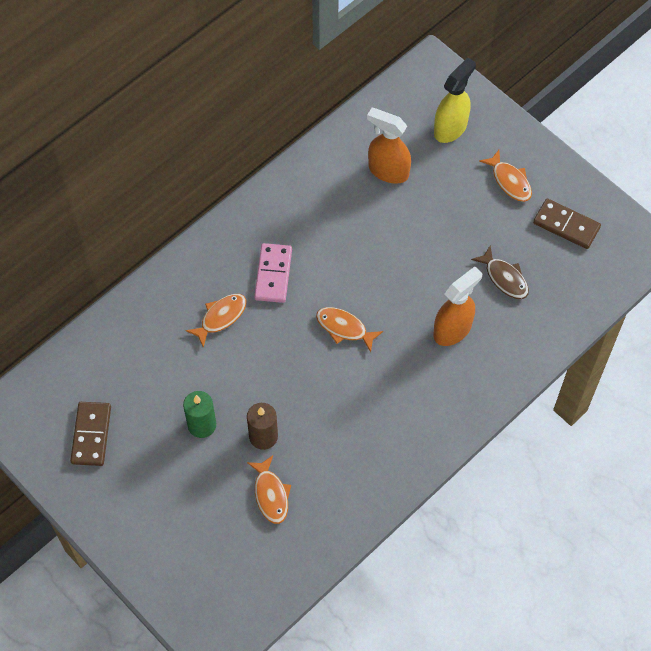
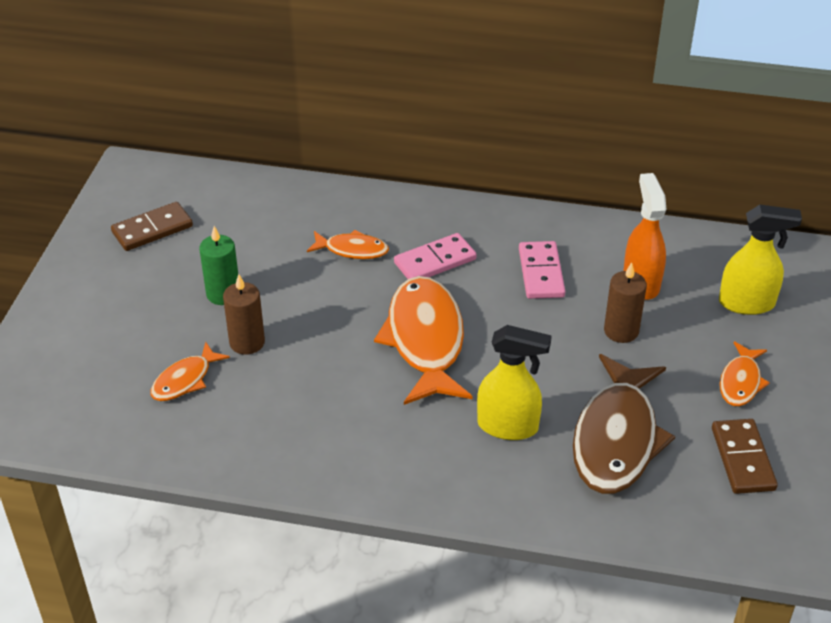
camera: 55 degrees right, 20 degrees down
(334, 220) = (541, 273): none -> pink domino
(344, 328) = (425, 340): orange fish -> orange fish, size x1.98
(421, 212) = (621, 331): none -> brown candle
(452, 329) = (508, 426): orange spray bottle -> yellow spray bottle
(504, 278) = (616, 438): brown fish -> brown fish, size x1.98

